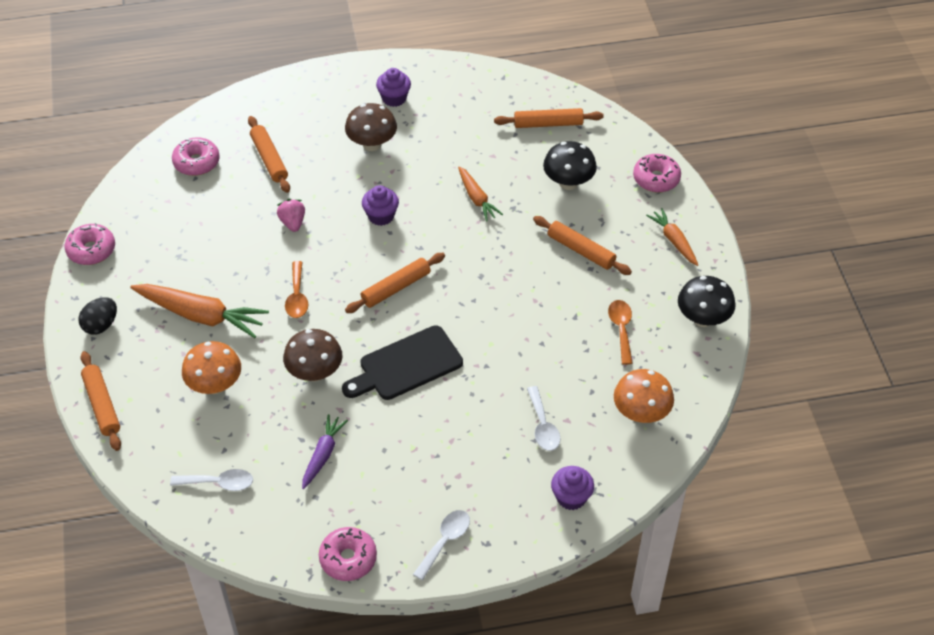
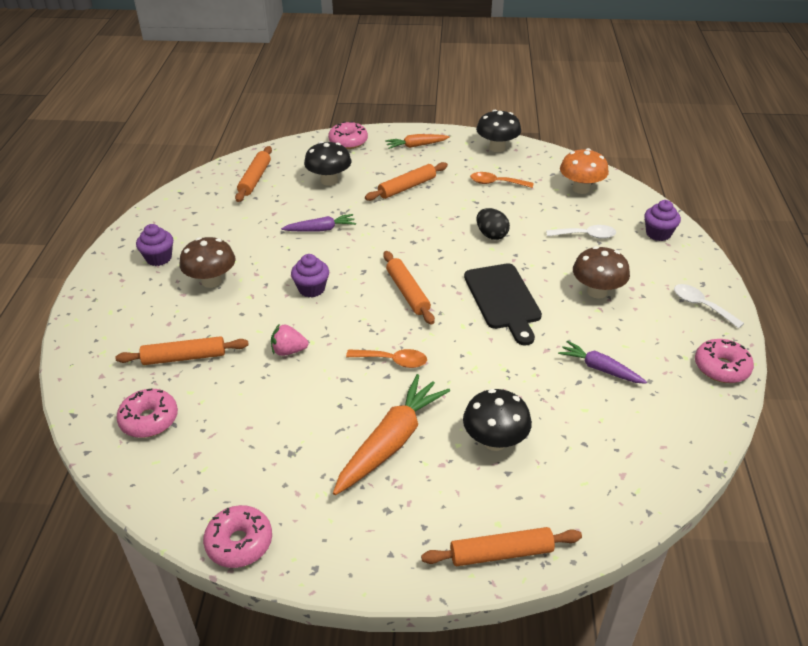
camera: 75 degrees left, 10 degrees down
(101, 325) = (372, 543): black egg -> black egg (491, 235)
(215, 385) = (495, 441): orange mushroom -> black mushroom
(219, 483) = (628, 452): white spoon -> none
(315, 372) = (496, 361): brown mushroom -> brown mushroom (597, 291)
(477, 198) = (320, 229): orange carrot -> purple carrot

